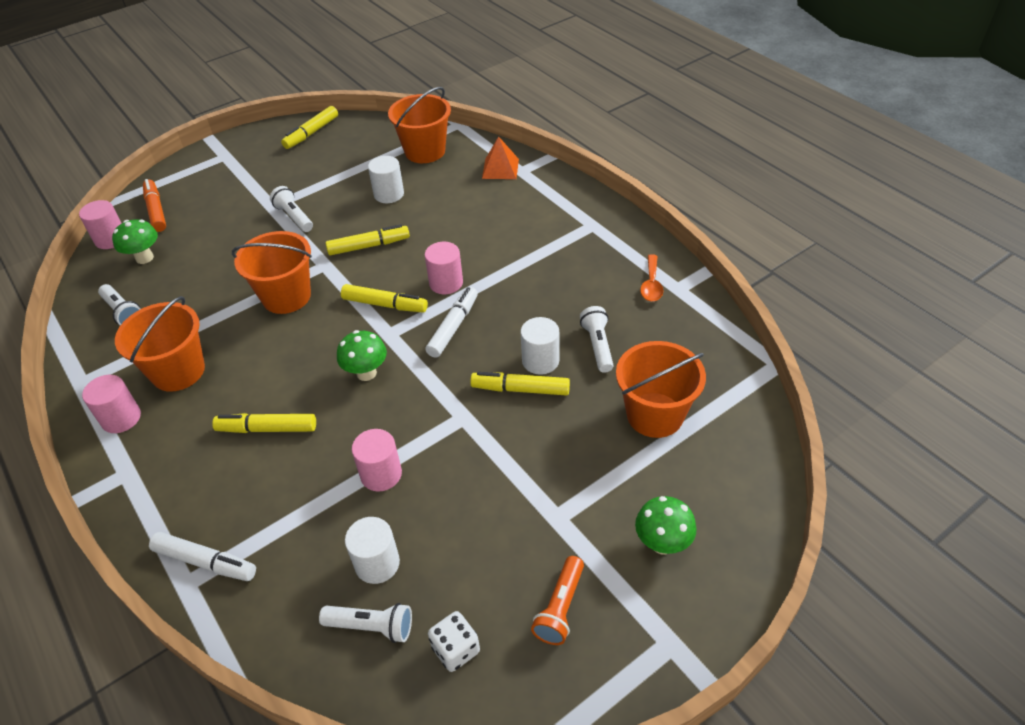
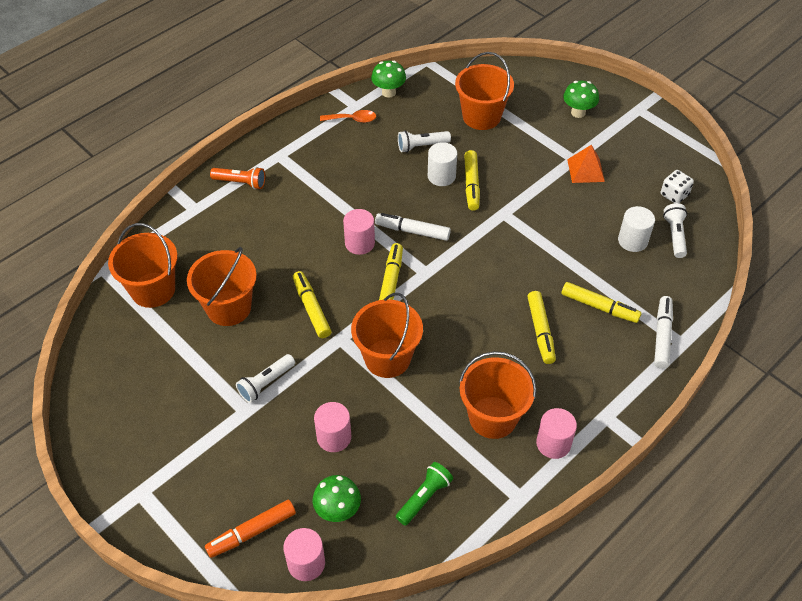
camera: 100 degrees left, 5 degrees up
(123, 312) = (424, 498): white flashlight -> green flashlight
(311, 133) = (101, 407): yellow marker -> yellow marker (599, 307)
(366, 373) = (471, 278): green mushroom -> green mushroom (388, 92)
(381, 474) = (564, 251): pink cylinder -> pink cylinder (334, 437)
(389, 194) = (228, 308): white cylinder -> orange bucket
(500, 168) = (190, 224): orange pyramid -> orange pyramid (585, 170)
(560, 608) = (633, 153): orange flashlight -> orange flashlight (240, 183)

